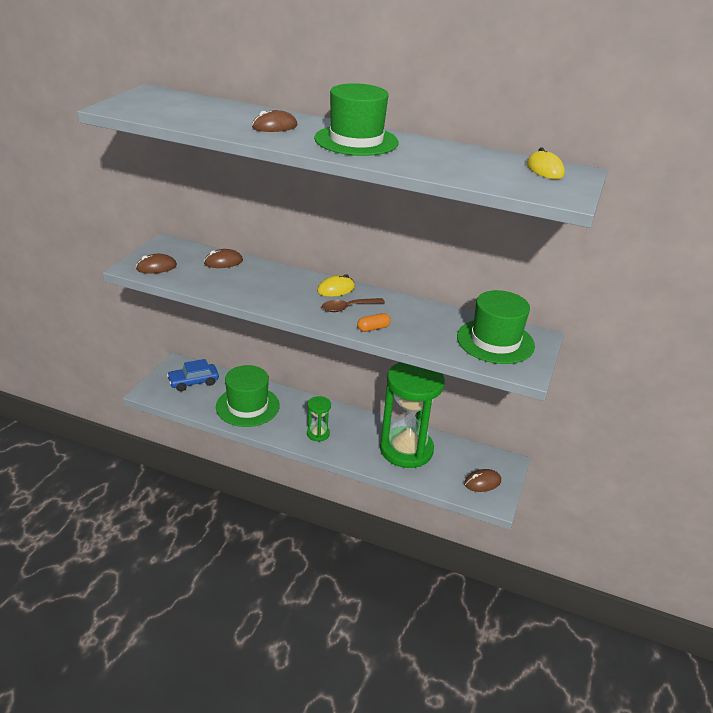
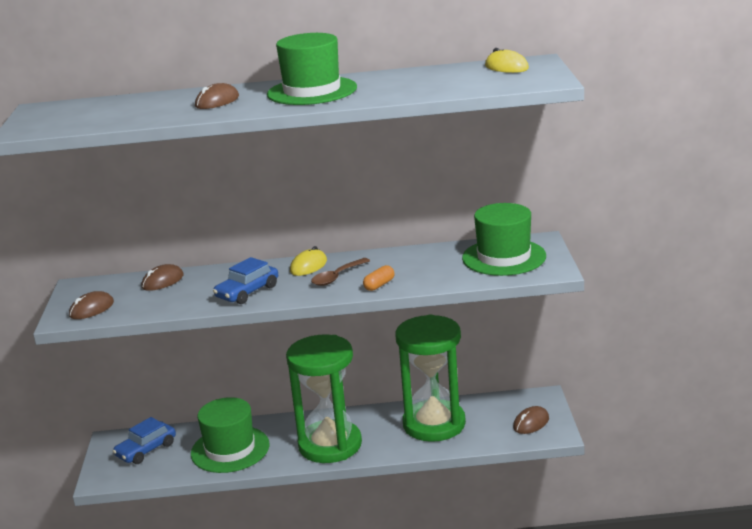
camera: 20 degrees left, 10 degrees down
(272, 295) = (247, 292): none -> blue car
(318, 434) = (330, 445): green hourglass -> green hourglass, size x2.30

